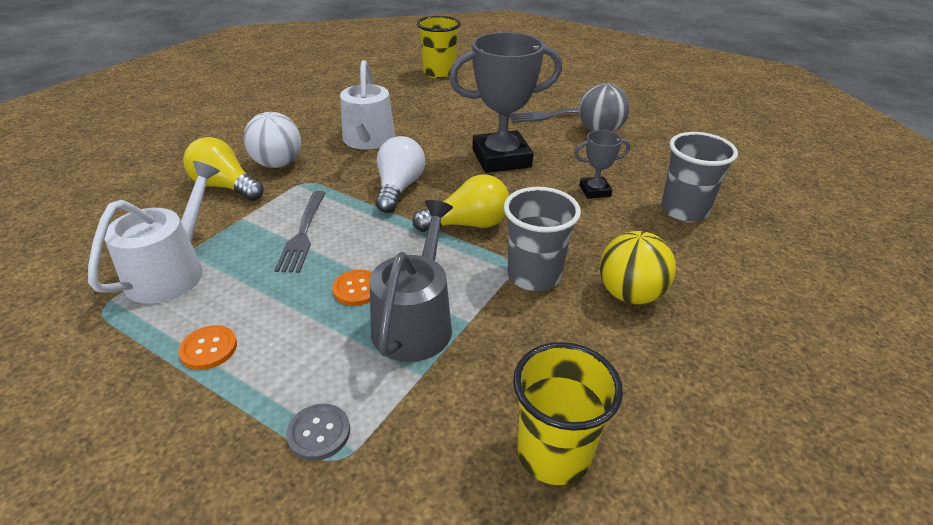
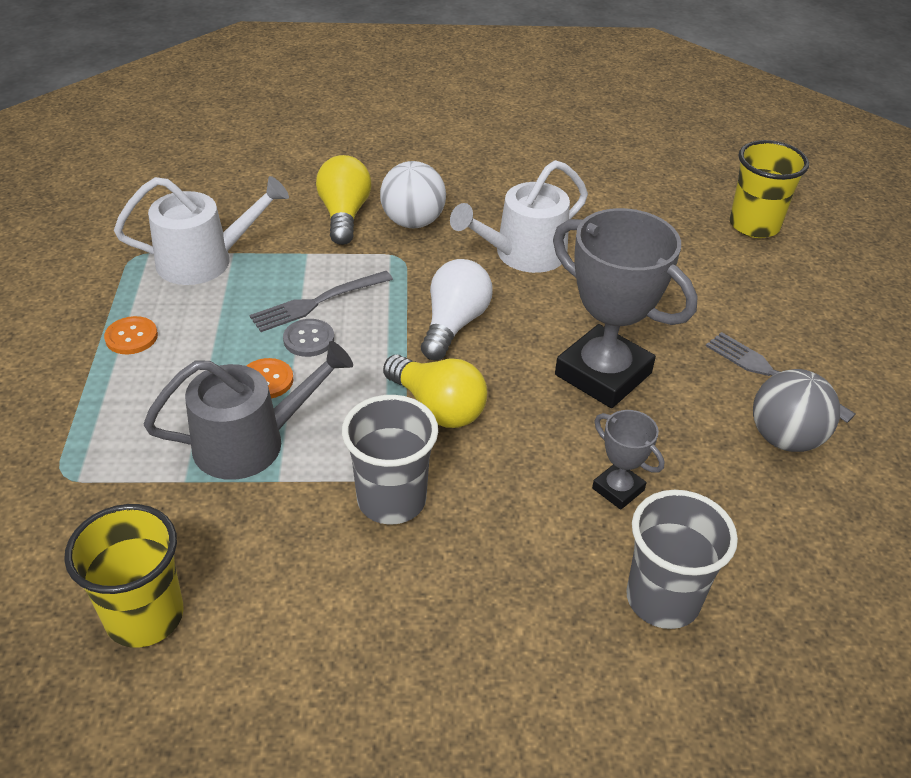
camera: 55 degrees right, 5 degrees up
(319, 433) = (82, 450): grey button -> grey button (309, 339)
(399, 188) = (454, 324): white light bulb -> white light bulb turned 45 degrees counterclockwise
(630, 294) = (425, 598): yellow ball -> none

